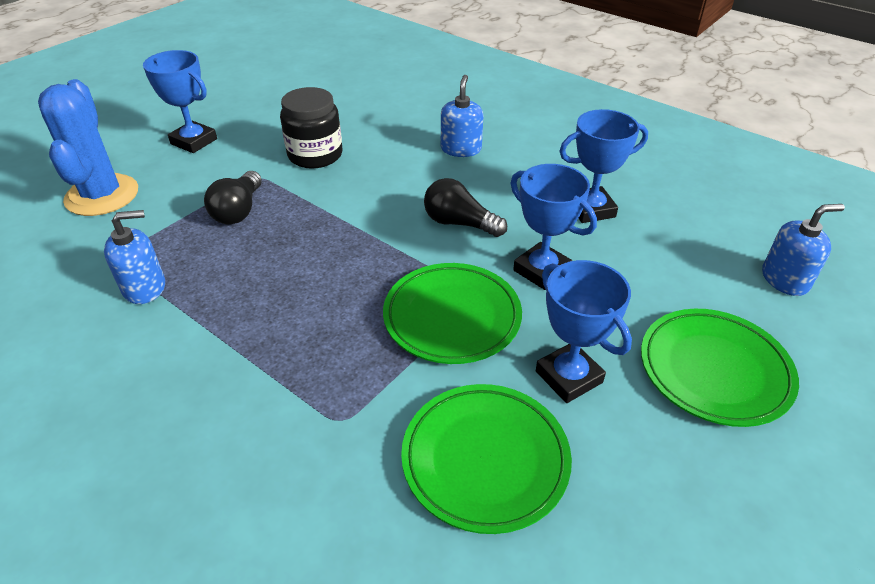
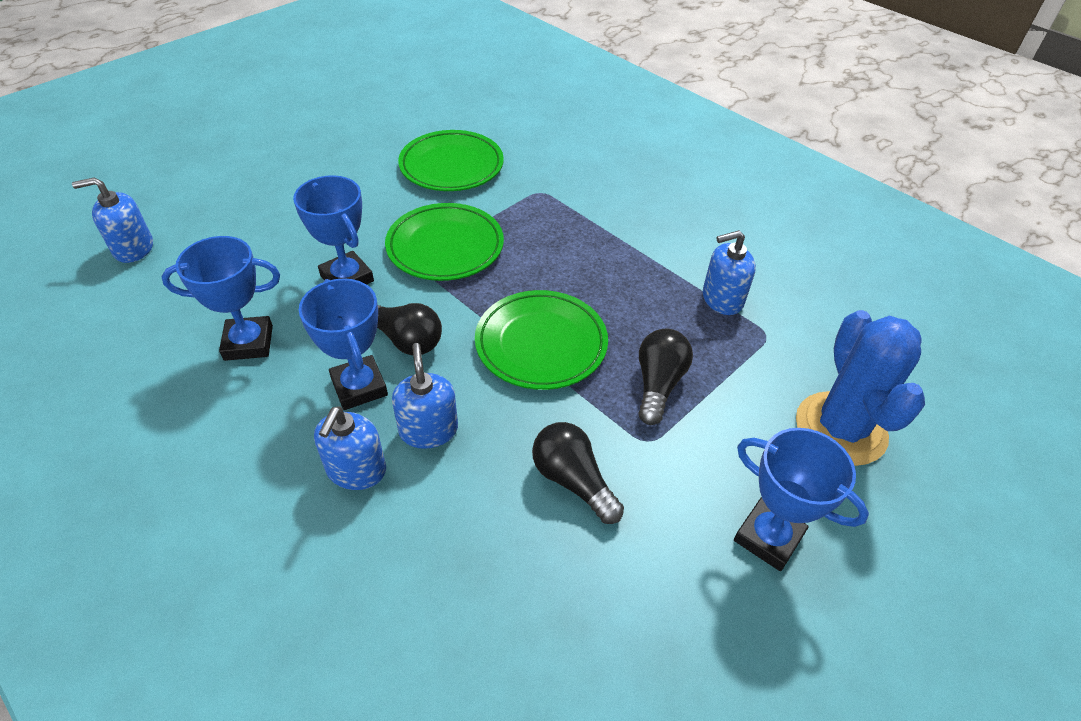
camera: 175 degrees left, 5 degrees up
(315, 155) = (573, 480): black jar -> black light bulb
(419, 171) = (428, 430): none -> blue soap dispenser
(568, 377) = (374, 199): blue trophy -> blue trophy (359, 387)
(714, 370) = (266, 193): green plate -> green plate (541, 344)

